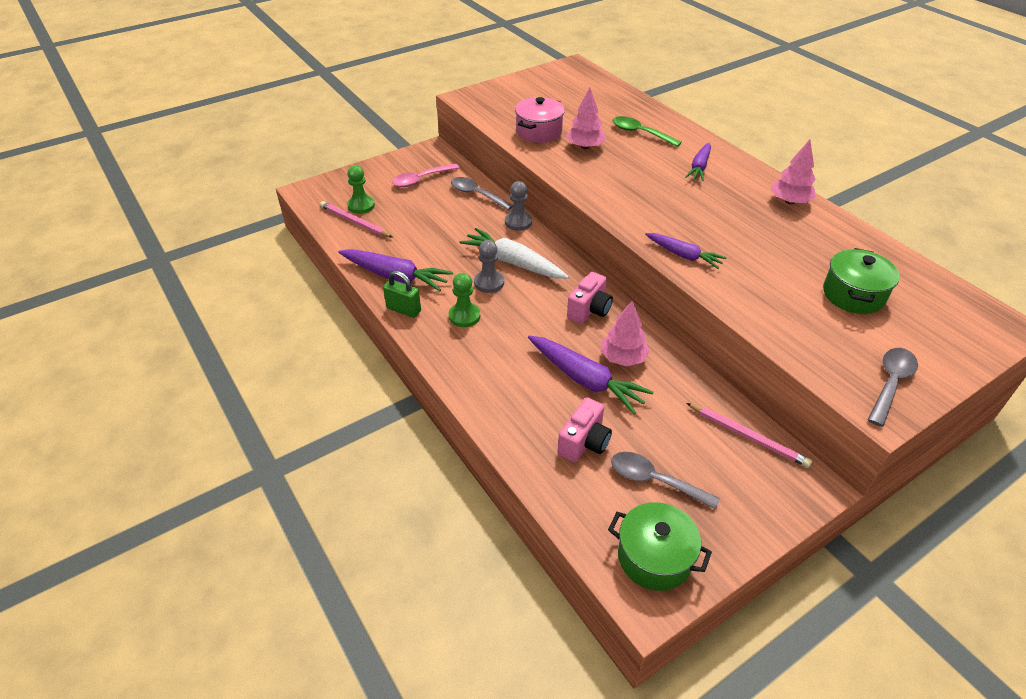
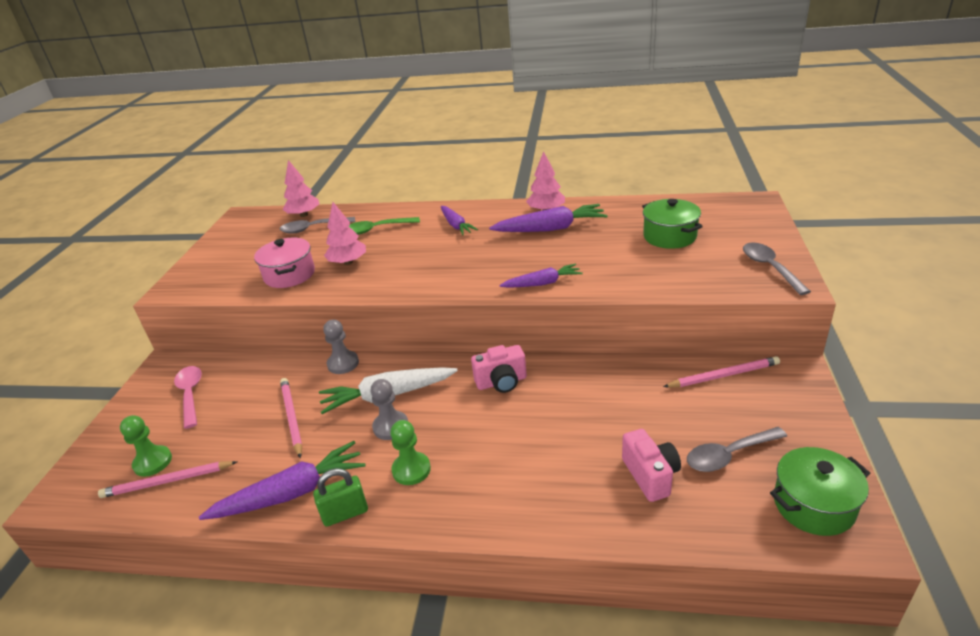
camera: 45 degrees left, 10 degrees down
(421, 179) = (190, 394): pink spoon -> pink spoon turned 150 degrees clockwise
(449, 234) = (292, 417): none -> pink pencil
(477, 195) = (270, 369): grey spoon -> grey spoon (313, 228)
(585, 380) = (579, 432): purple carrot -> purple carrot (551, 229)
(589, 310) = (501, 382): pink camera -> pink camera turned 90 degrees clockwise
(623, 358) = (577, 394): pink tree -> pink tree (304, 215)

